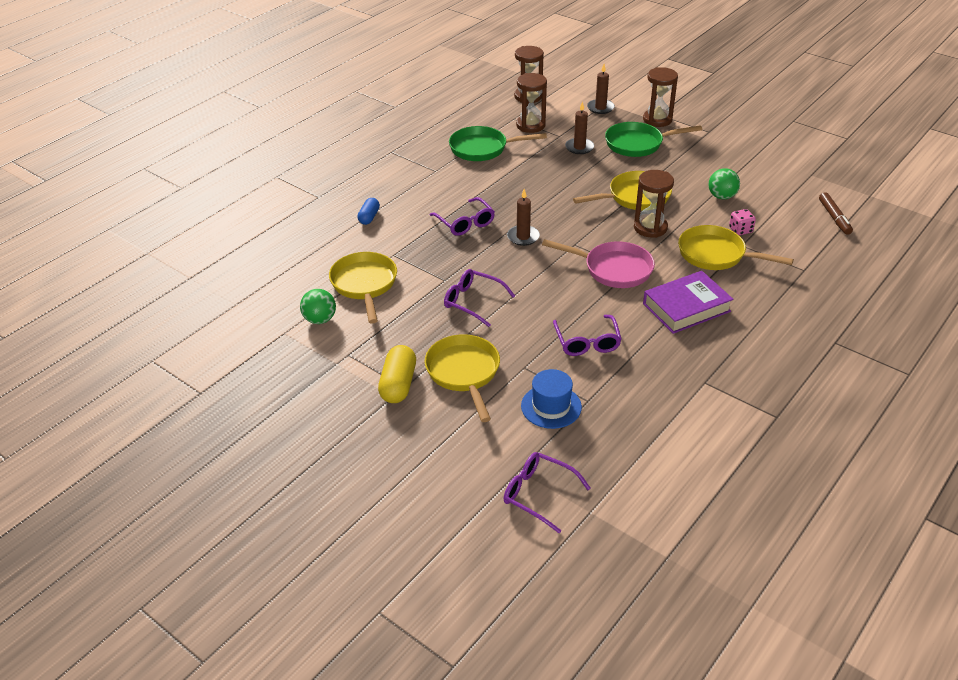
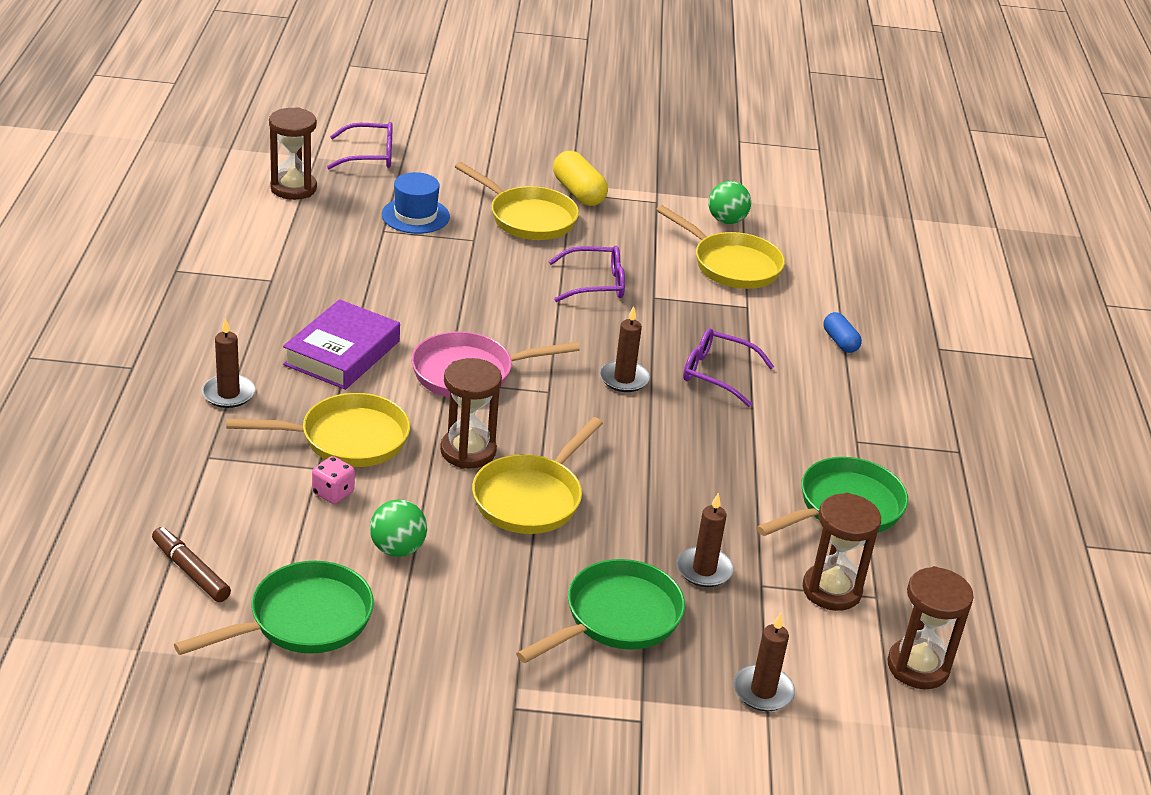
camera: 140 degrees right, 5 degrees down
(587, 342) = (430, 281): purple glasses -> none
(657, 120) = (633, 701): brown hourglass -> brown hourglass (293, 188)
(776, 303) = (228, 394): none -> brown candle
(786, 183) = (302, 620): none -> green pan

